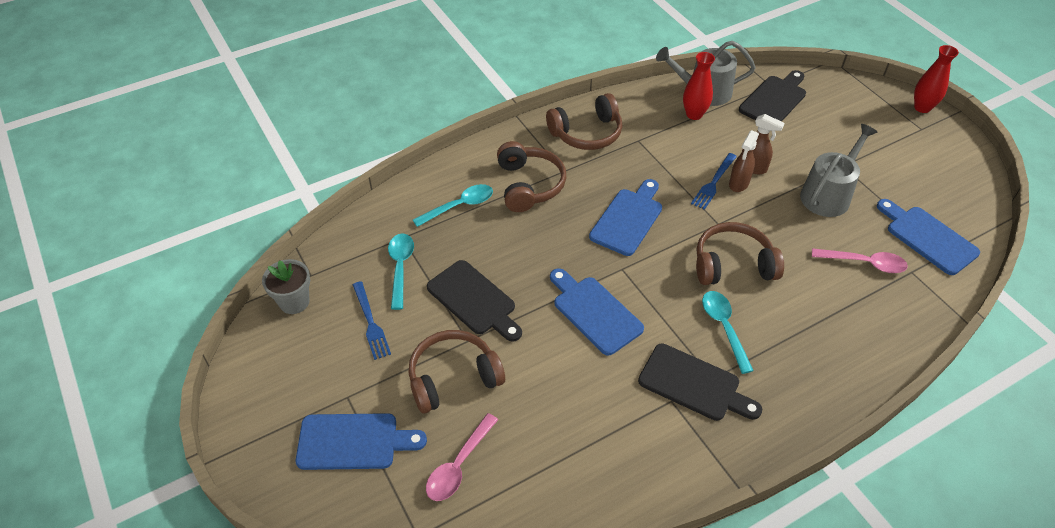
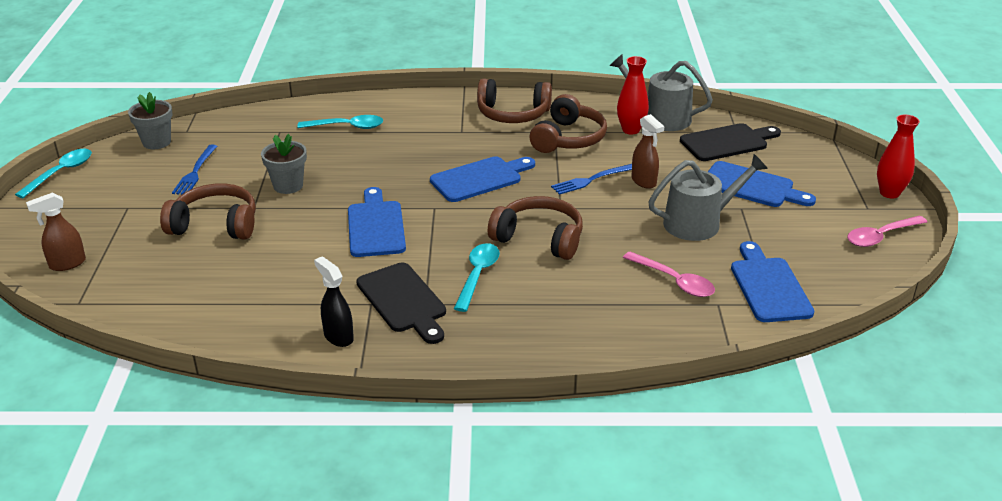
camera: 30 degrees right, 15 degrees down
(353, 441) = (101, 233): blue cutting board -> blue cutting board (752, 186)
(400, 267) = (256, 148): turquoise spoon -> turquoise spoon (61, 173)
(459, 465) = (156, 276): pink spoon -> pink spoon (880, 236)
(474, 300) = (288, 186): black cutting board -> grey flower pot
(529, 185) = (420, 131): brown headphones -> brown headphones (568, 138)
(680, 450) = (338, 336): none -> black spray bottle
(738, 184) = (615, 188): brown spray bottle -> brown spray bottle (67, 264)

